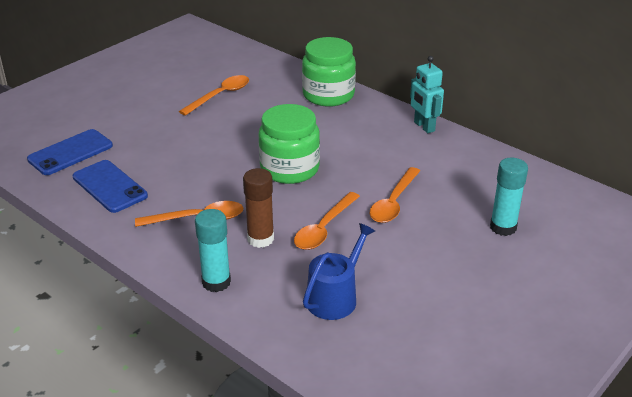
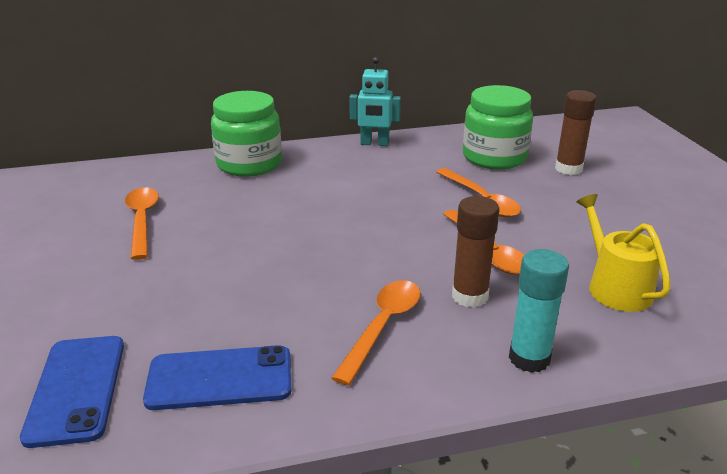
camera: 55 degrees left, 5 degrees down
(289, 169) = (355, 231): green jar -> green jar (494, 157)
(335, 297) = (615, 287): blue watering can -> yellow watering can
(503, 227) = (568, 169): turquoise glue stick -> brown glue stick

